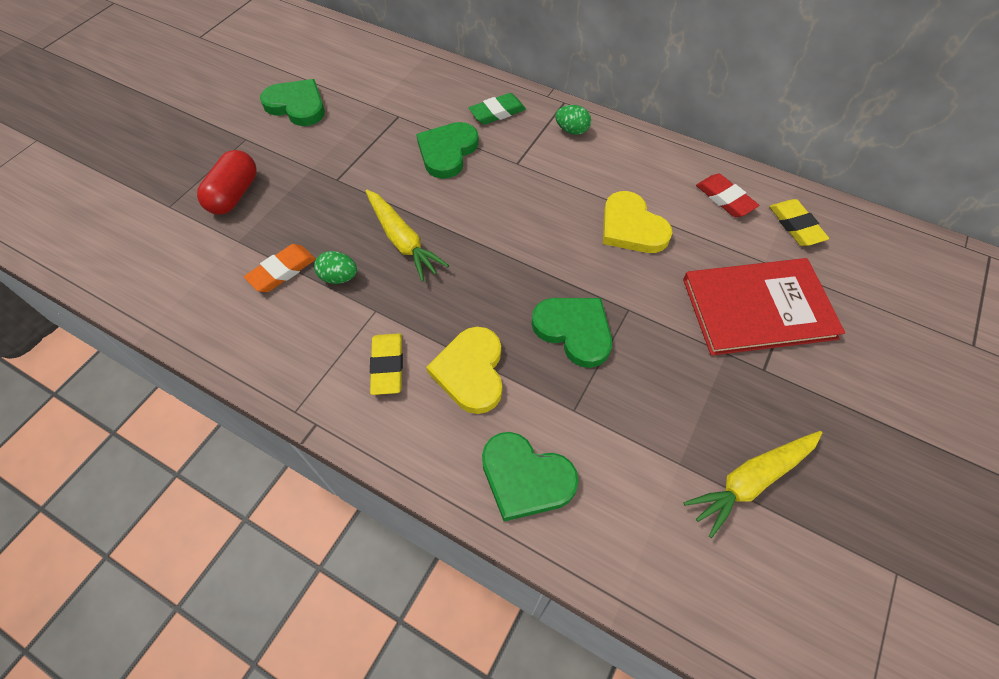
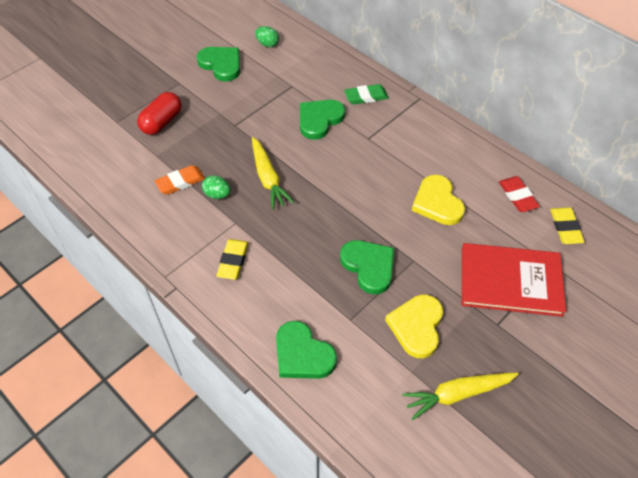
camera: 15 degrees right, 5 degrees down
(471, 372) = (288, 278): yellow heart -> yellow heart (416, 326)
(572, 130) = (418, 121): green egg -> green egg (267, 44)

